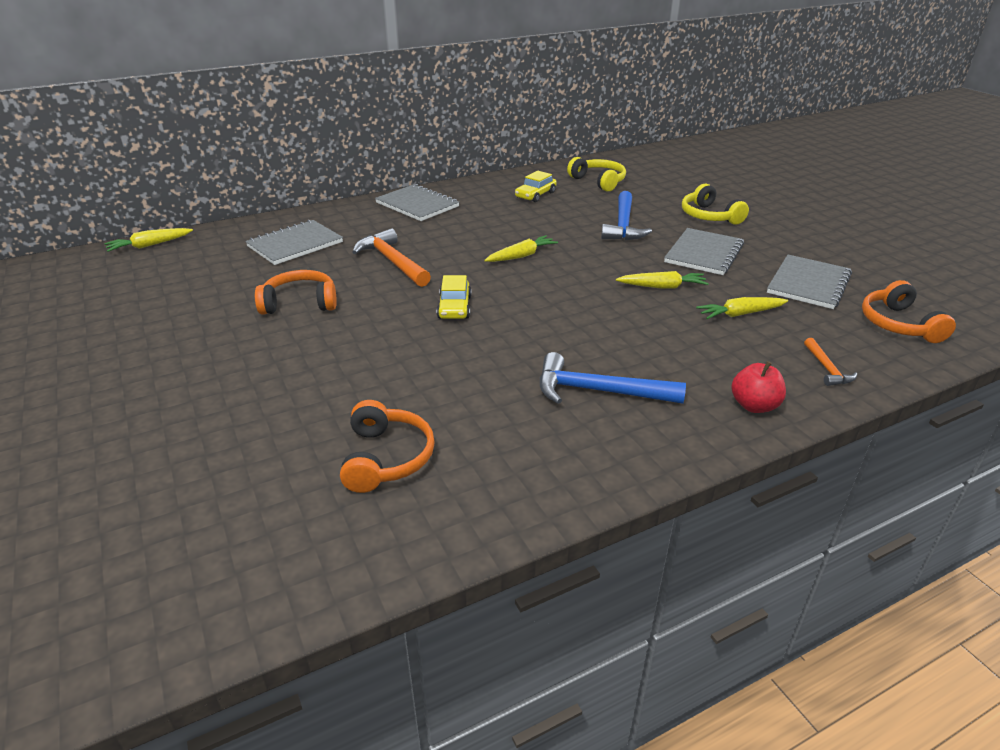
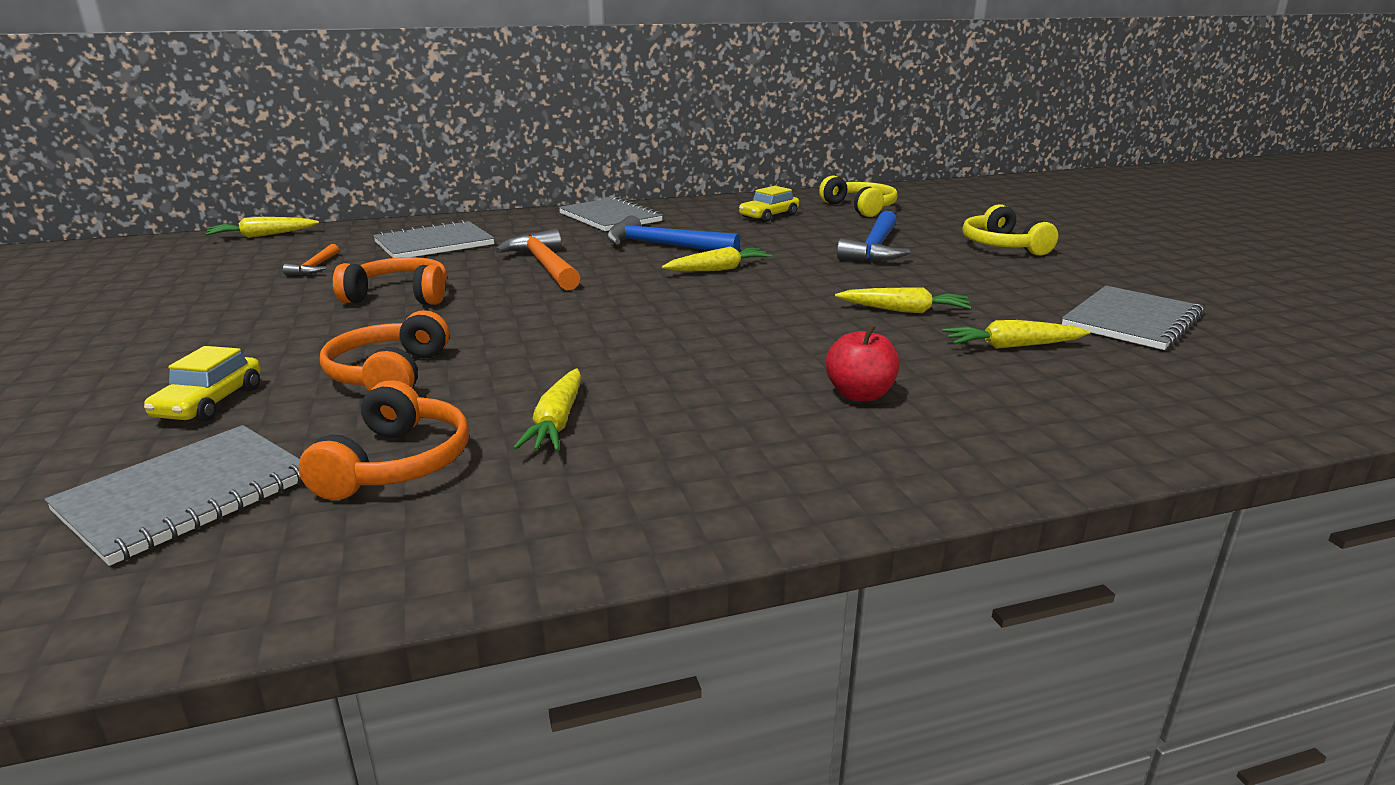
camera: 10 degrees right, 10 degrees down
(454, 307) = (598, 313): yellow car -> yellow car (210, 402)
(474, 411) = (556, 422): none -> yellow carrot
(598, 391) = (754, 415): blue hammer -> blue hammer (663, 245)
(703, 253) = (980, 281): grey notebook -> grey notebook (186, 495)
(754, 405) = (996, 452): red apple -> red apple (859, 394)
(827, 368) = (1135, 418): orange hammer -> orange hammer (315, 267)
(898, 324) = (1271, 375): orange headphones -> orange headphones (389, 374)

